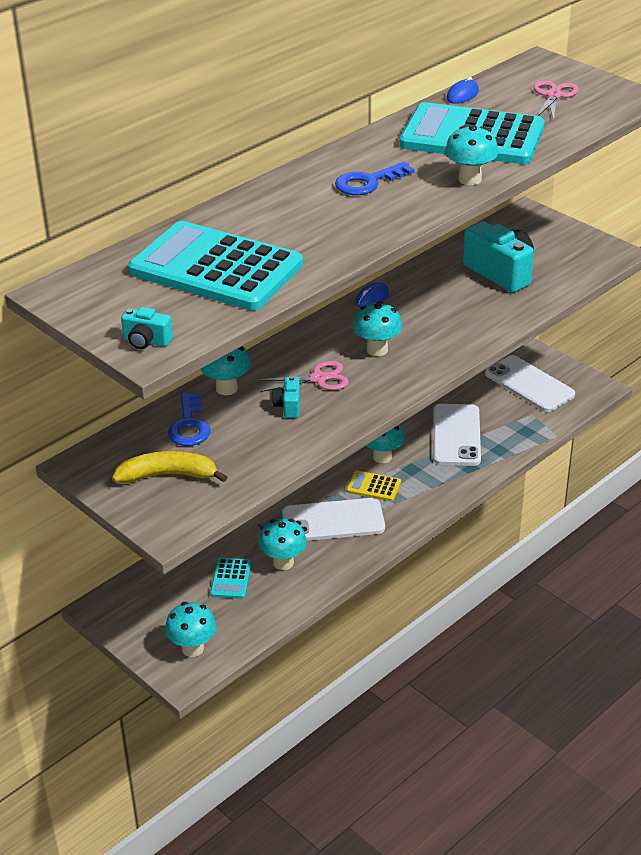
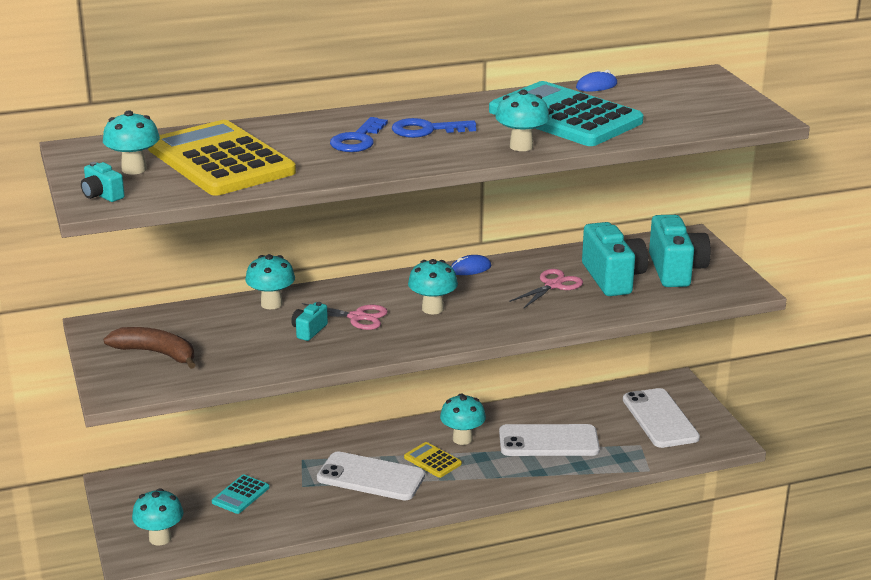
camera: 25 degrees right, 10 degrees down
(168, 475) = (156, 353): yellow banana -> brown banana
(189, 425) = (212, 322): blue key -> blue key (357, 140)
(216, 268) = (221, 160): turquoise calculator -> yellow calculator
(283, 562) = (297, 496): turquoise mushroom -> turquoise mushroom (134, 169)
(456, 435) = (548, 441): white phone -> white phone turned 60 degrees clockwise
(544, 250) = (675, 270): none -> turquoise camera
(553, 95) = (684, 102): pink scissors -> pink scissors (553, 285)

